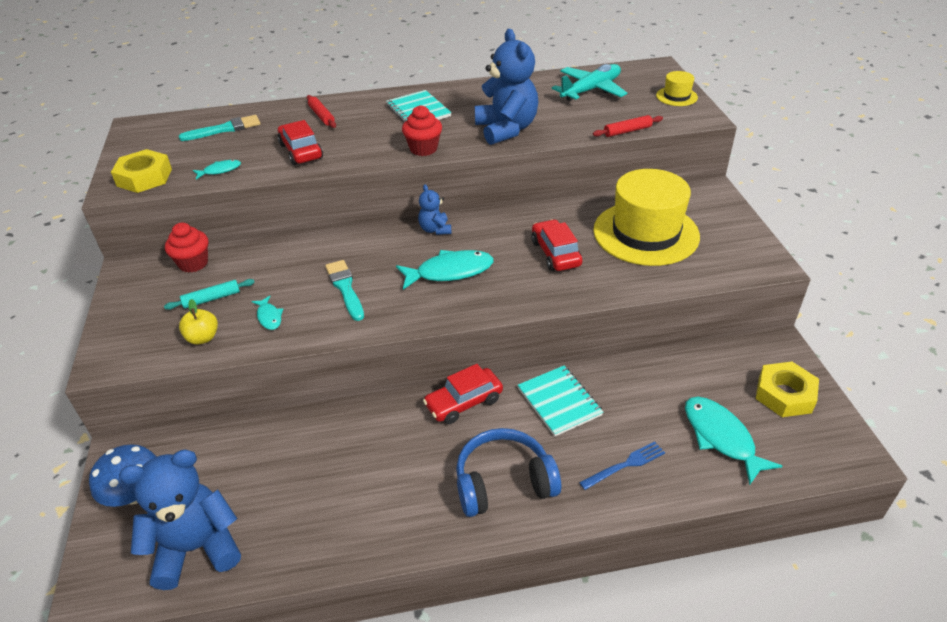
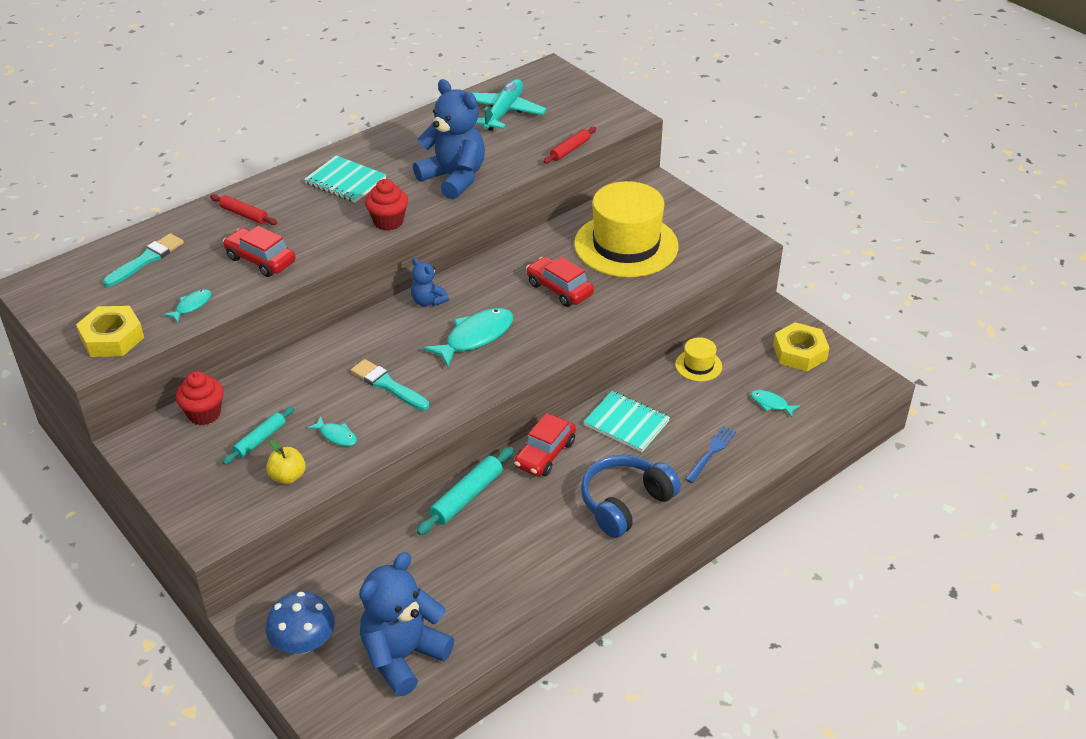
camera: 30 degrees left, 0 degrees up
(368, 415) = (467, 497): none -> turquoise rolling pin
(676, 96) = (589, 100): yellow hat -> yellow hat (698, 365)
(721, 437) = (771, 404): turquoise fish -> turquoise fish, size x0.51

